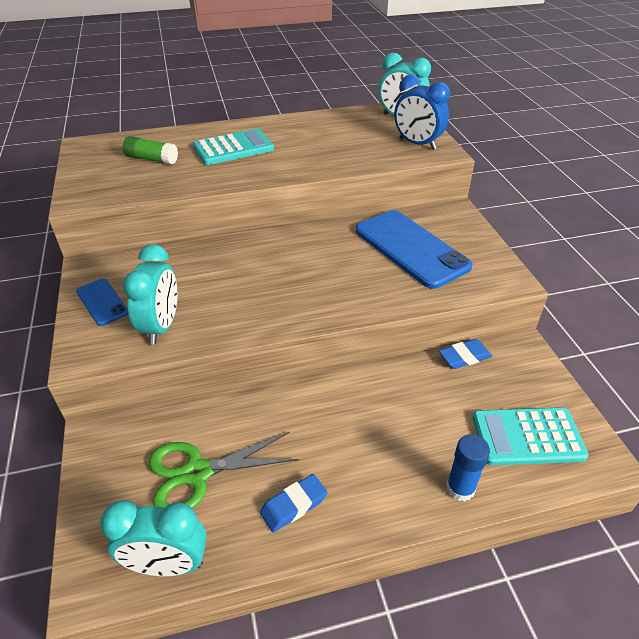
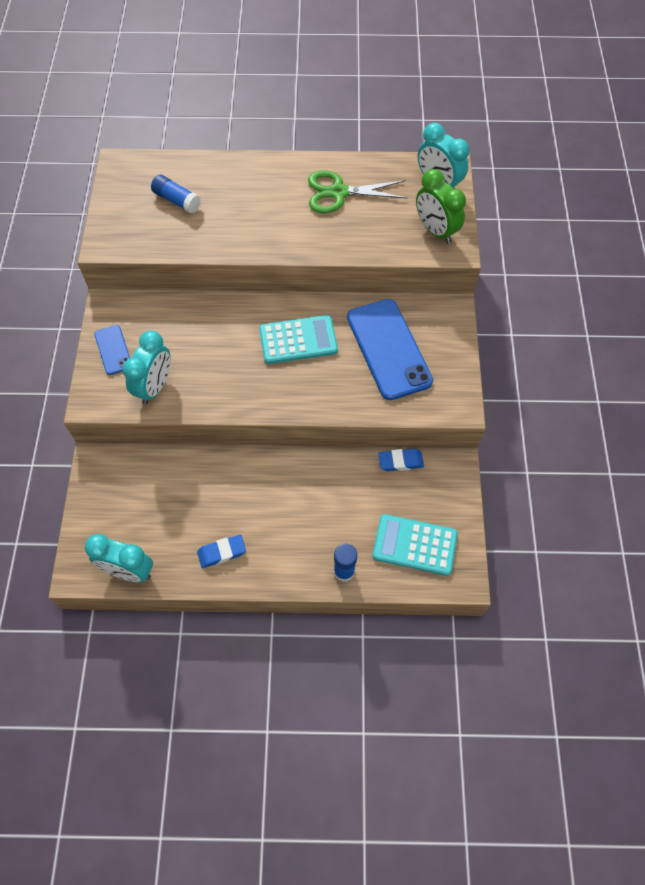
camera: 15 degrees right, 20 degrees up
(152, 159) = (177, 200): green glue stick -> blue glue stick
(197, 473) = (162, 510): green scissors -> green scissors (338, 192)
(233, 148) = (255, 199): turquoise calculator -> turquoise calculator (298, 340)
(417, 144) = (435, 231): blue clock -> green clock

